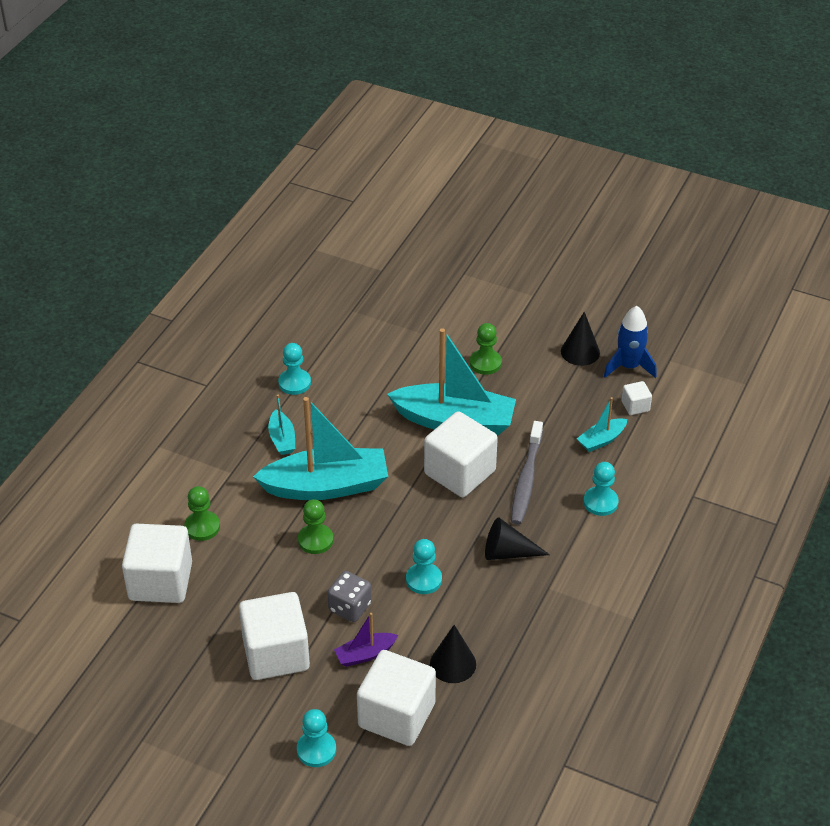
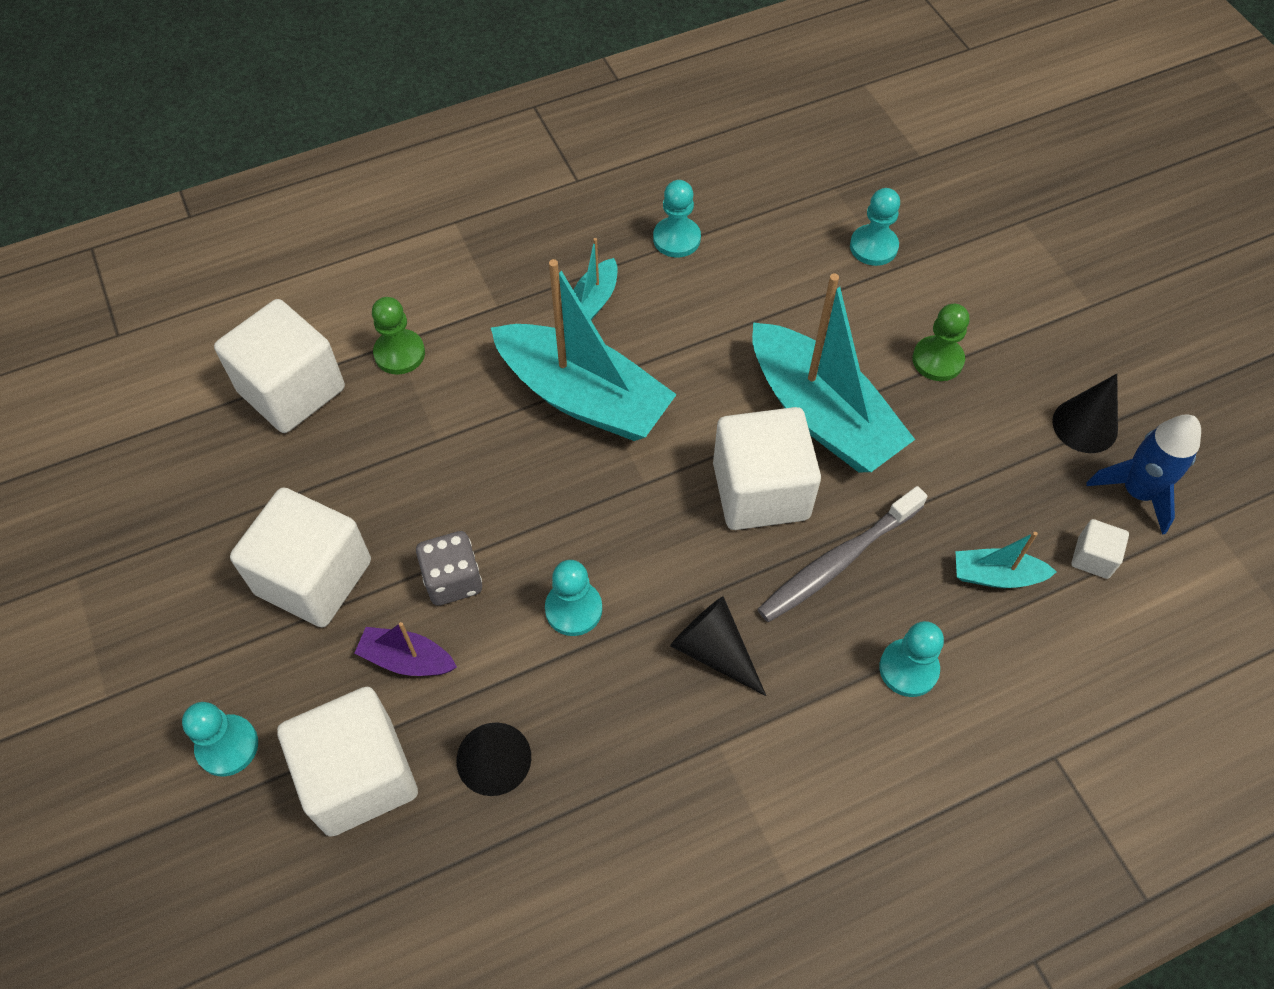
camera: 40 degrees right, 15 degrees up
(315, 540) = (502, 460): green pawn -> none
(402, 328) = (873, 247): none -> turquoise pawn

